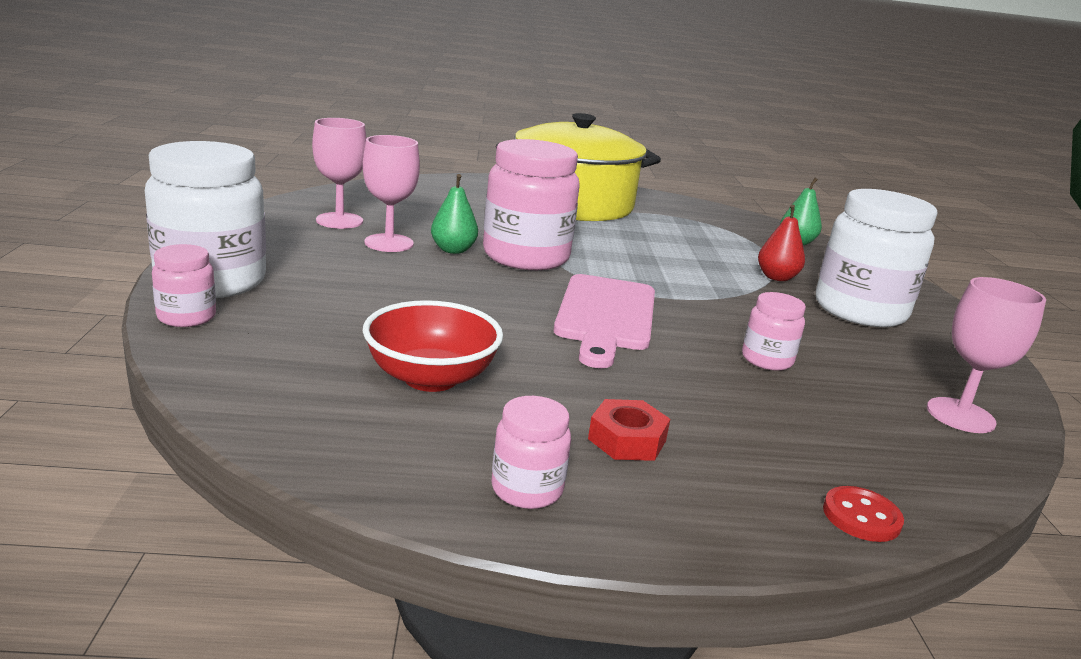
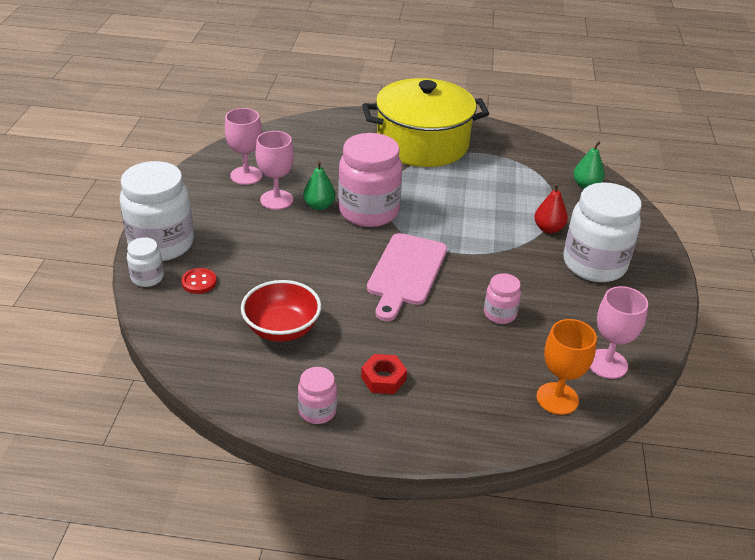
camera: 10 degrees right, 15 degrees up
(186, 317) = (147, 278): pink jar -> white jar
(861, 517) = (496, 436): red button -> red button (199, 282)
(921, 460) = (557, 398): none -> orange goblet

